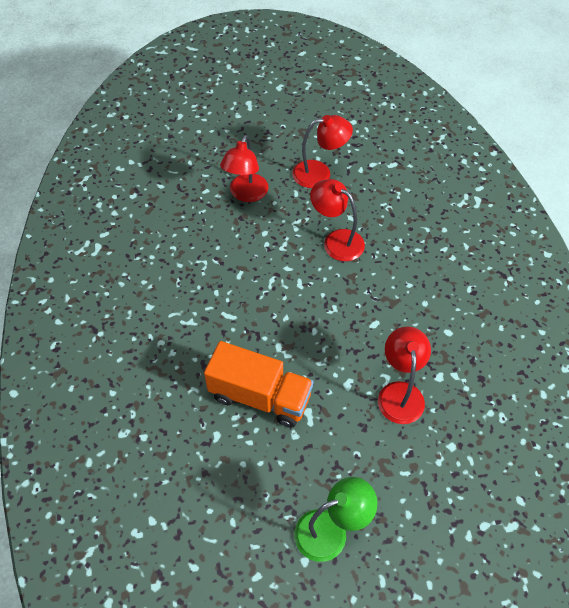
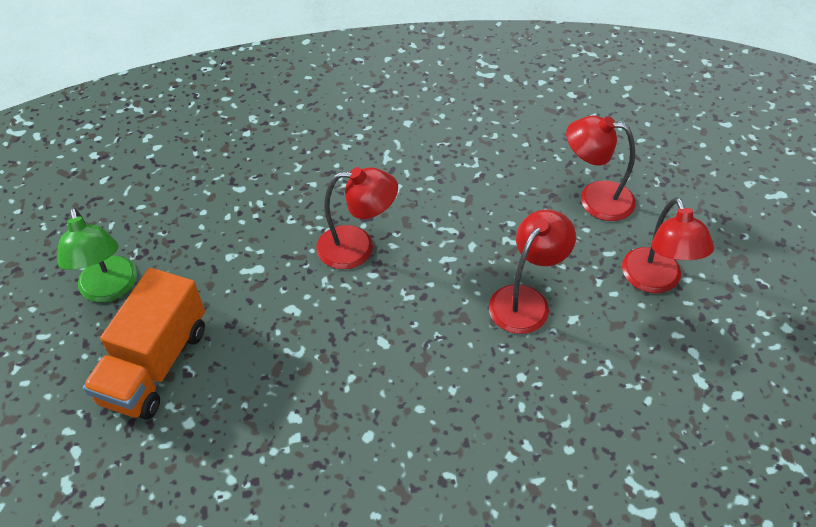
camera: 90 degrees right, 5 degrees down
(260, 396) = (283, 223): orange truck -> orange truck (155, 364)
(400, 393) = (273, 366): red lamp -> red lamp (357, 247)

